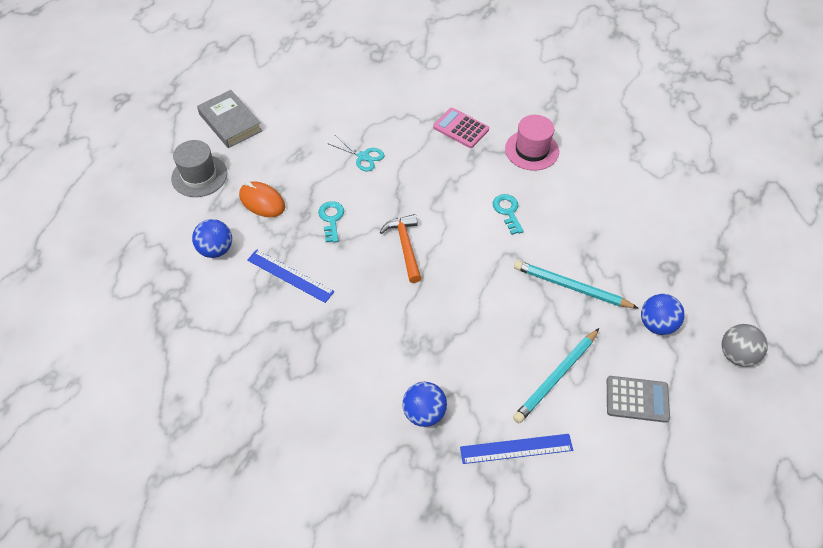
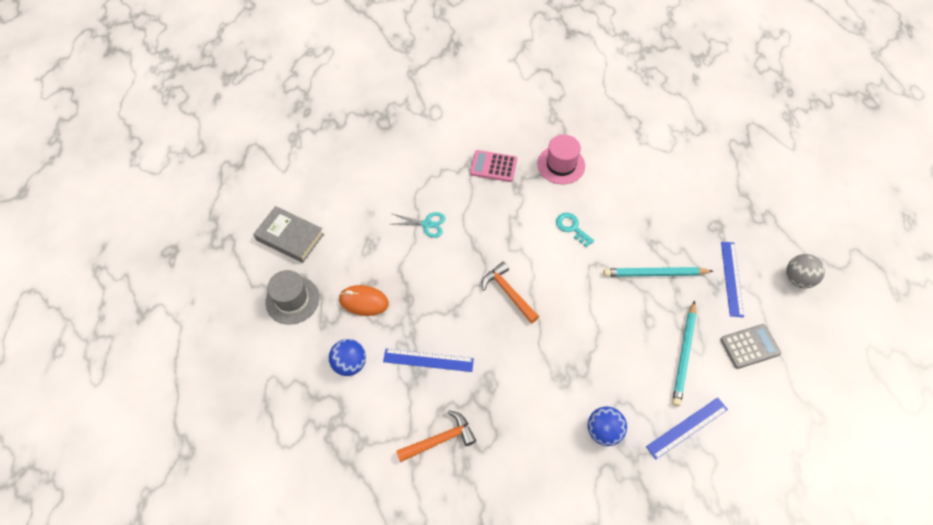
camera: 25 degrees left, 5 degrees up
(257, 350) = (440, 439): none -> orange hammer
(331, 219) = (433, 293): turquoise key -> none
(657, 324) = (731, 278): blue ball -> blue ruler

